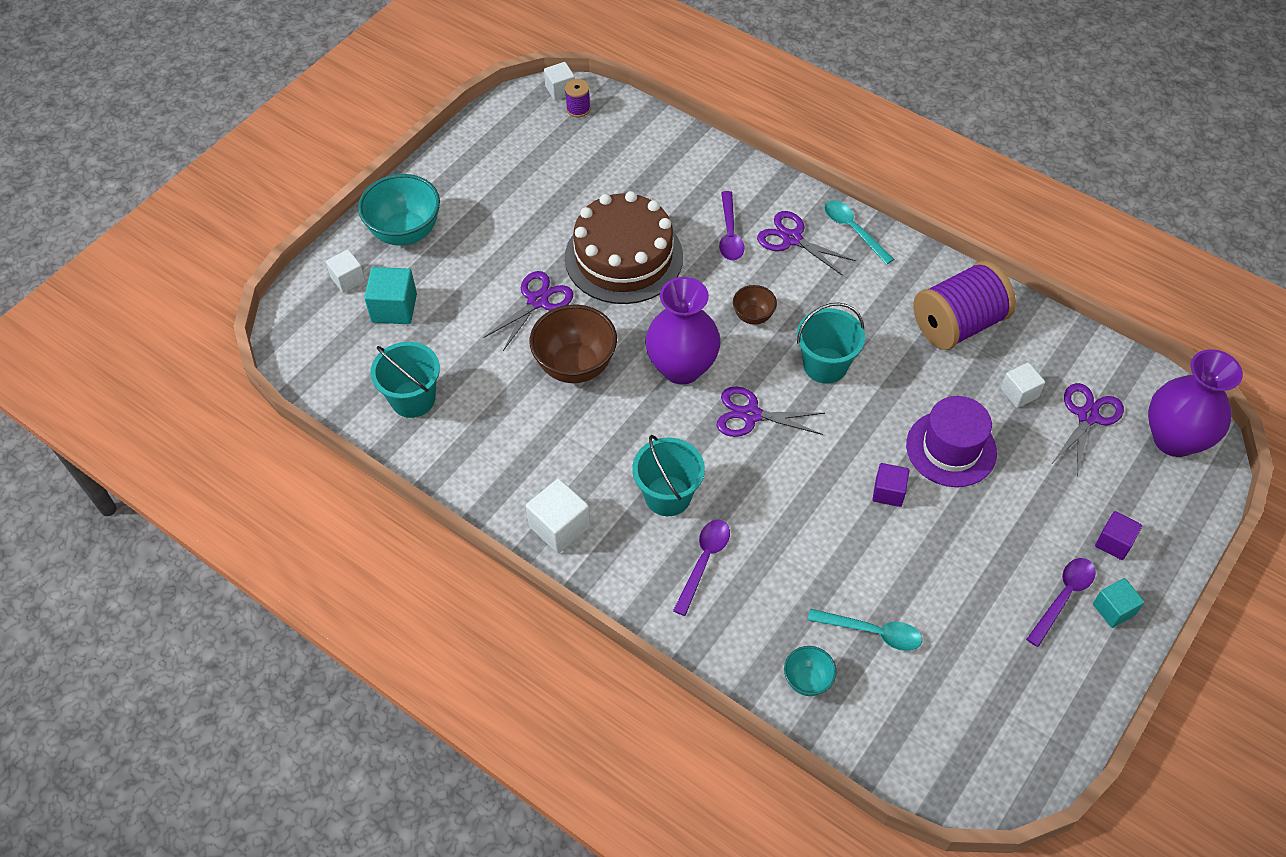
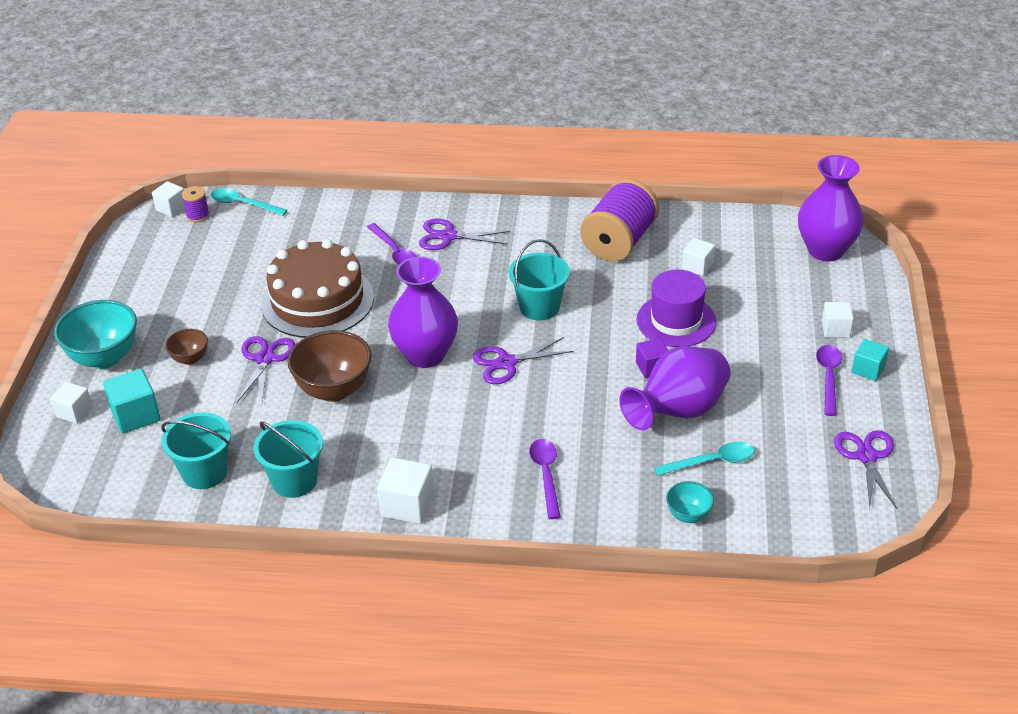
camera: 30 degrees left, 15 degrees down
(668, 496) = (482, 444): turquoise bucket -> turquoise bucket (294, 481)
(753, 316) = (457, 298): brown bowl -> brown bowl (190, 359)
(853, 230) = (492, 213): turquoise spoon -> turquoise spoon (243, 204)
(879, 557) = (678, 412): none -> purple vase
(1088, 416) = (756, 261): purple scissors -> purple scissors (867, 456)
(1114, 542) = (835, 329): purple cube -> white cube

